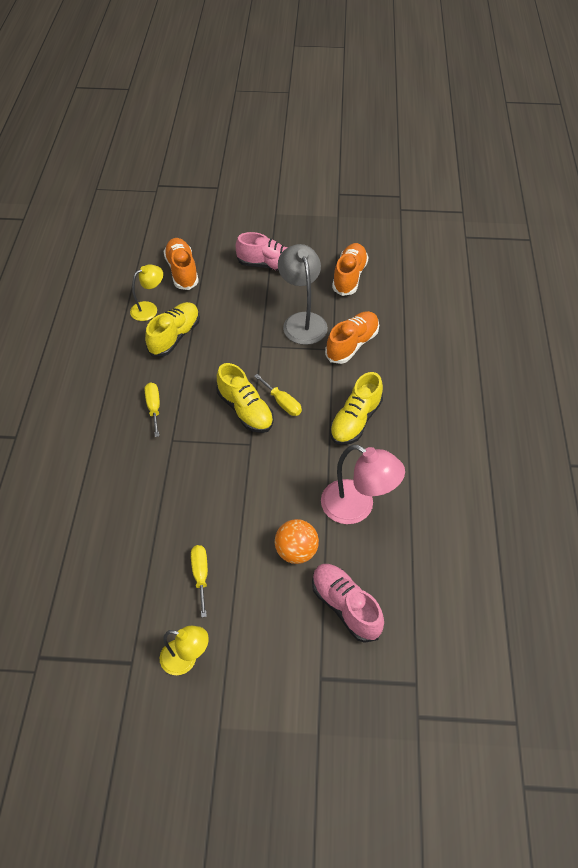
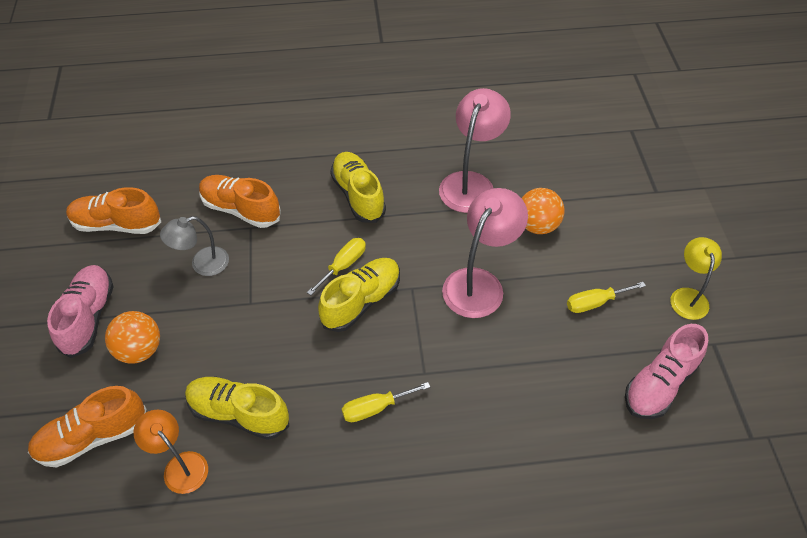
camera: 100 degrees left, 0 degrees up
(149, 309) = (180, 465): yellow lamp -> orange lamp
(237, 290) = (140, 350): none -> orange ball
(243, 492) = (479, 283): none -> pink lamp
(302, 321) = (202, 264): grey lamp -> grey lamp, size x0.62
(345, 607) = (581, 181): pink shoe -> pink shoe (660, 383)
(355, 420) = (358, 195): yellow shoe -> yellow shoe turned 135 degrees counterclockwise

